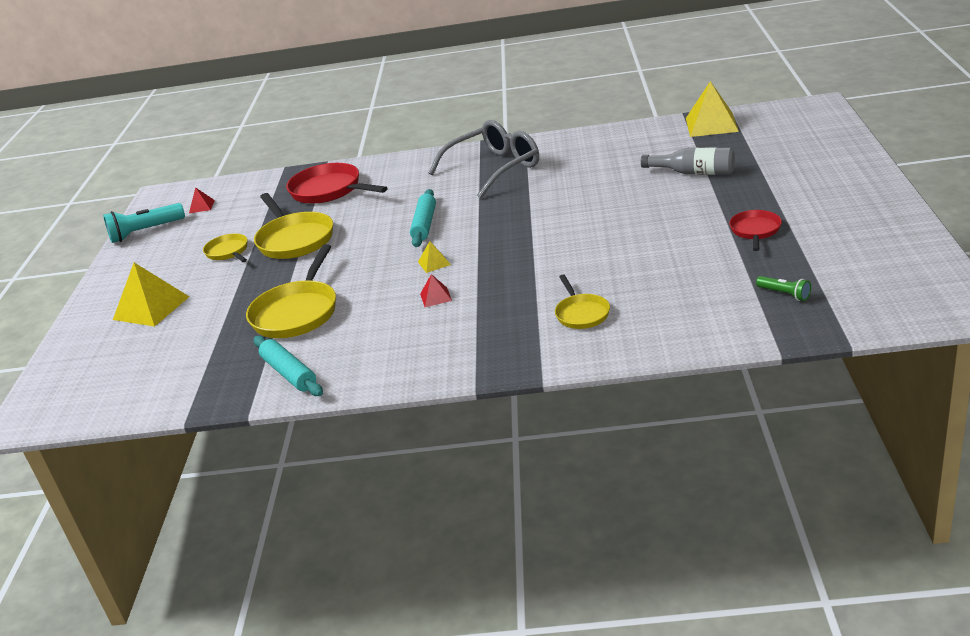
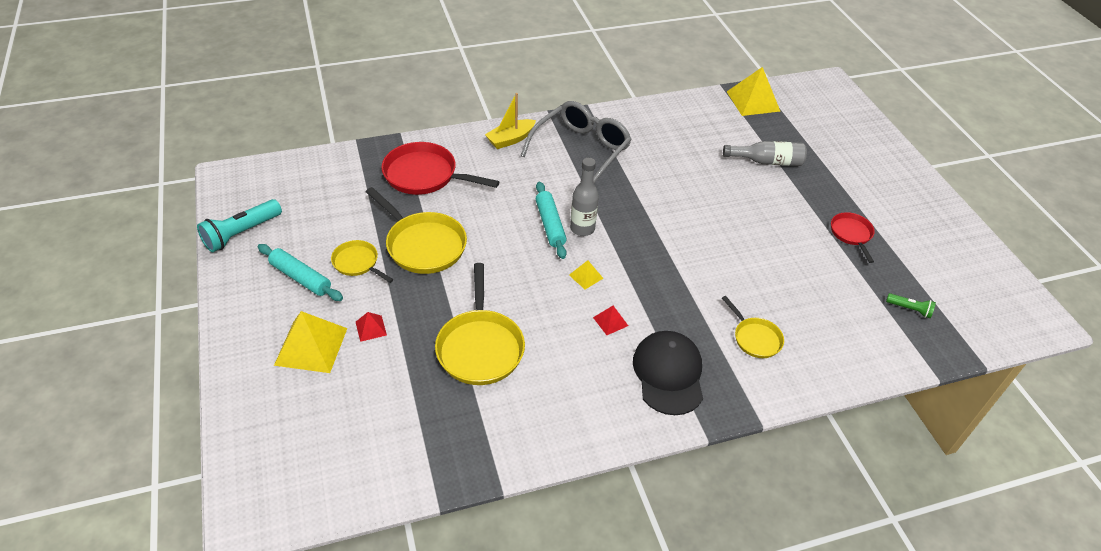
camera: 25 degrees left, 15 degrees up
(202, 206) = (290, 196): red pyramid -> red pyramid (371, 328)
(289, 373) = (515, 430): turquoise rolling pin -> turquoise rolling pin (300, 278)
(428, 163) = (510, 139): none -> yellow boat
(455, 227) = (582, 228): none -> grey bottle
(468, 338) = (668, 374): none -> black cap

